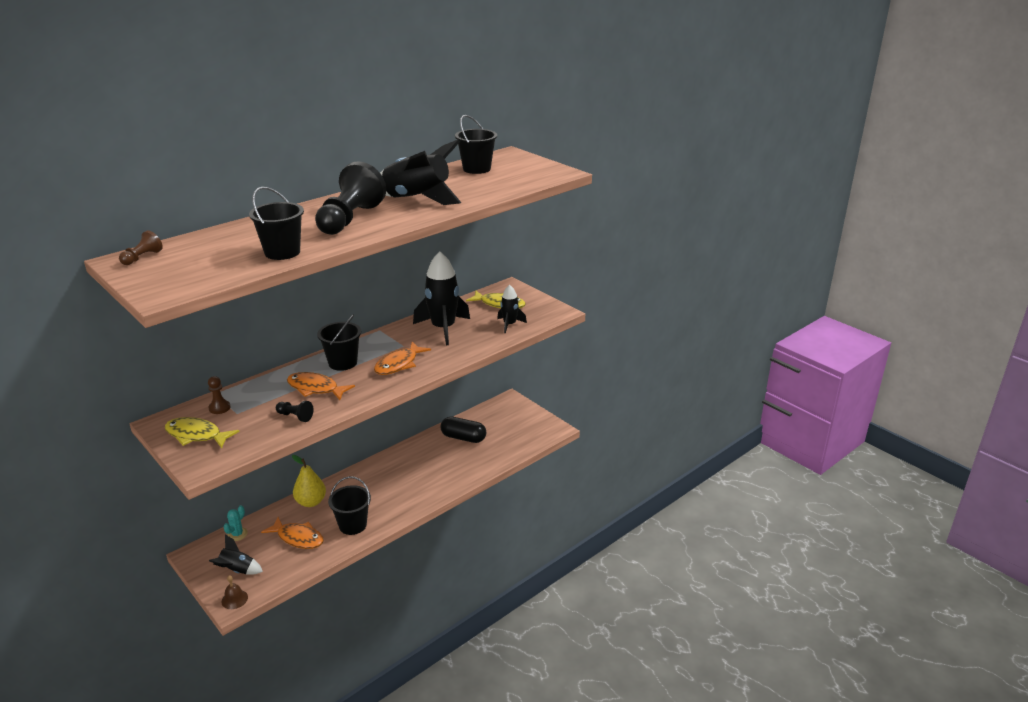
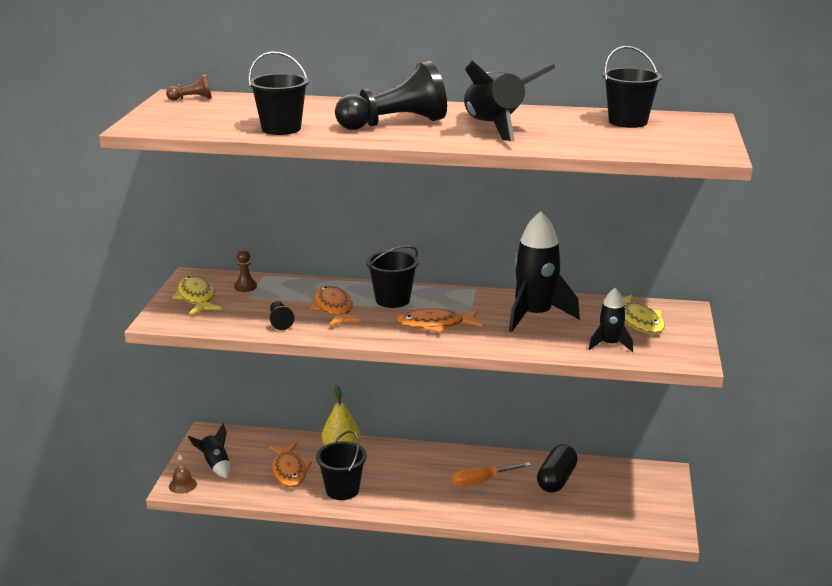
camera: 50 degrees right, 5 degrees down
(237, 534) = (255, 438): turquoise cactus -> none
(426, 465) = (481, 481): none -> orange screwdriver
(463, 438) = (556, 480): black capsule -> black capsule turned 45 degrees clockwise

